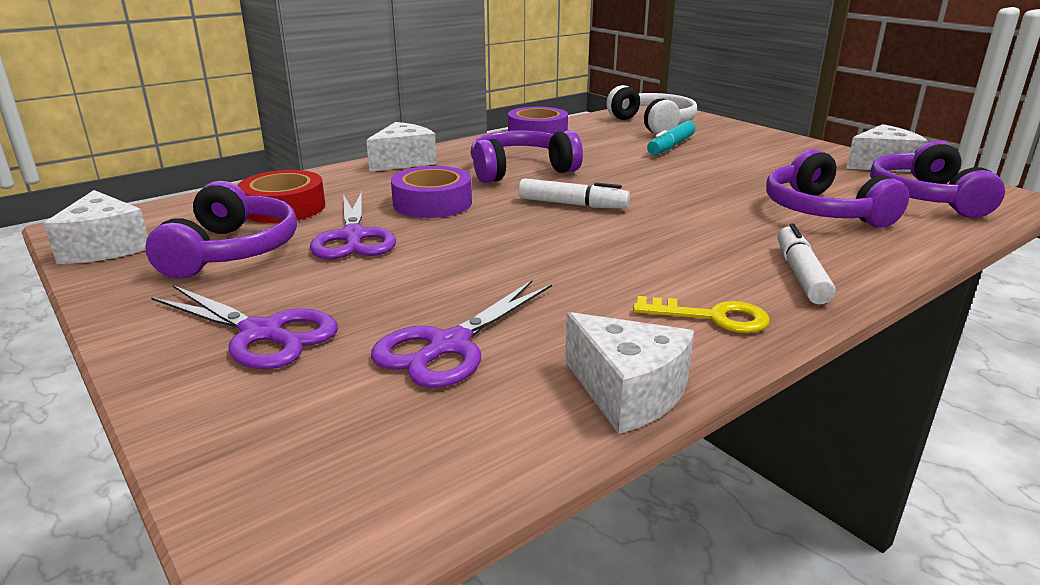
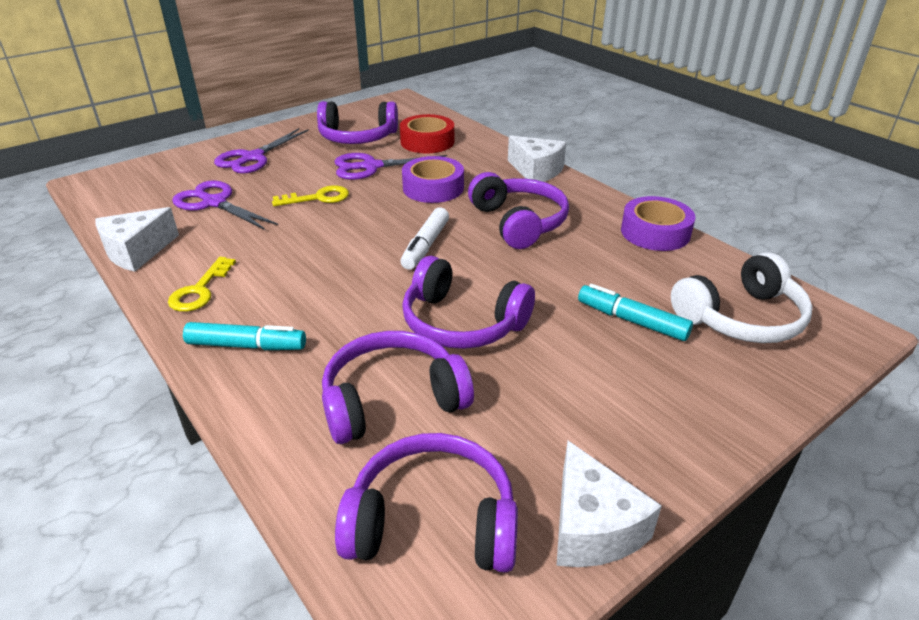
camera: 90 degrees right, 10 degrees up
(104, 247) = (371, 109): white cheese -> none
(447, 264) = (318, 198): none -> yellow key
(703, 191) = (462, 323): none -> purple headphones
(800, 274) = (246, 345): white marker -> turquoise marker

